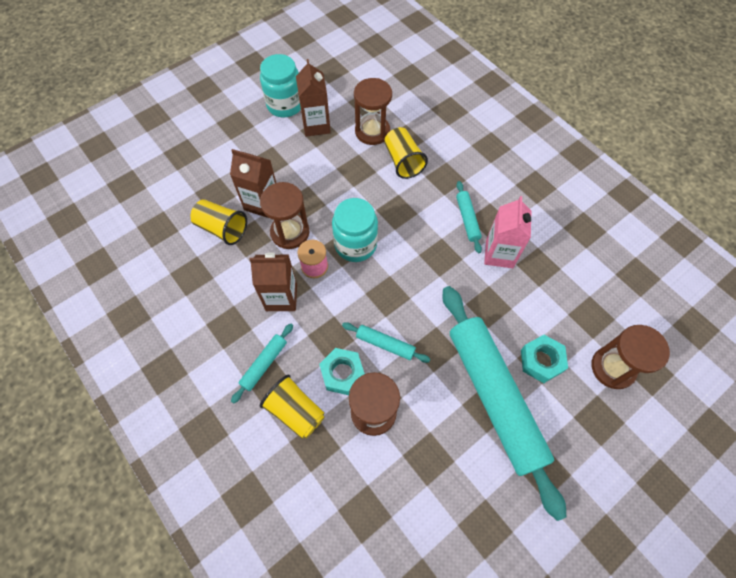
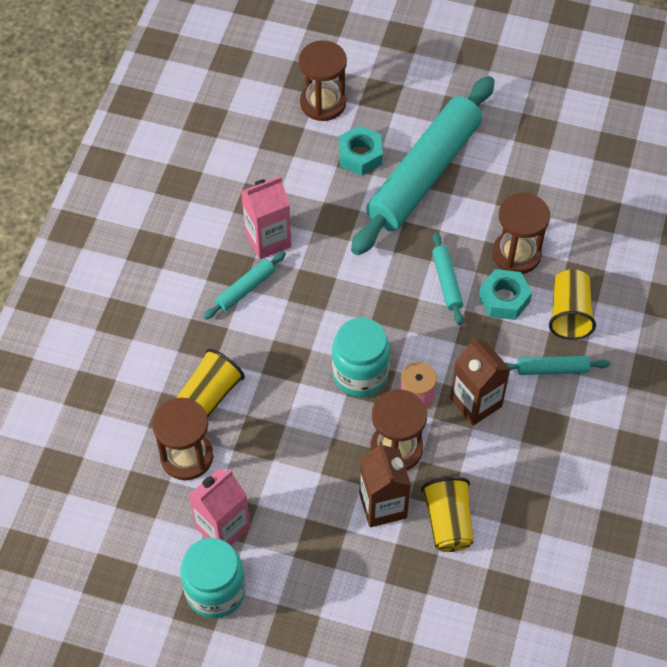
camera: 125 degrees left, 5 degrees down
(316, 125) = (223, 528): brown carton -> pink carton

